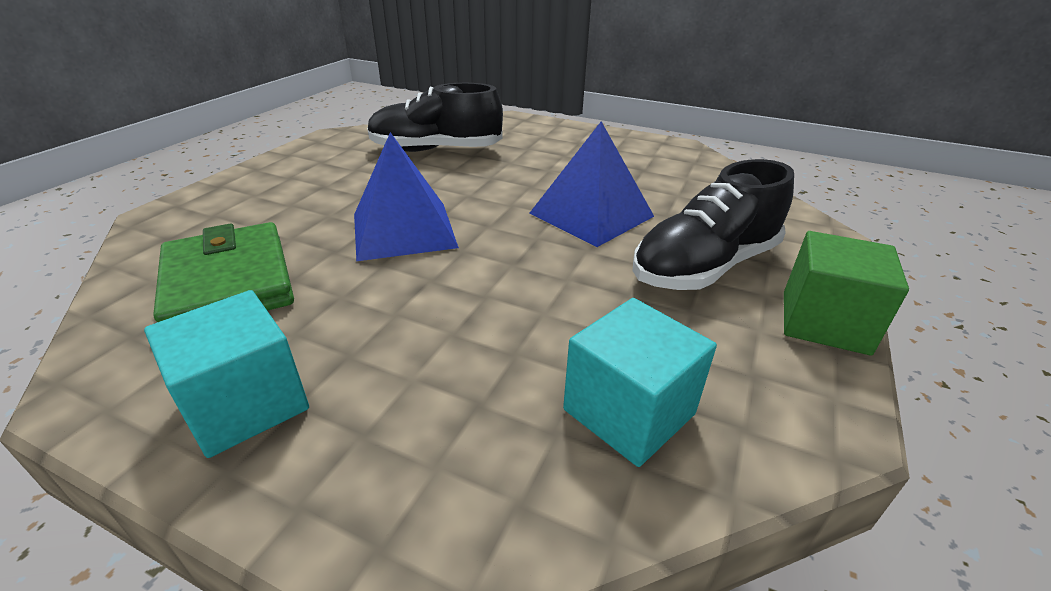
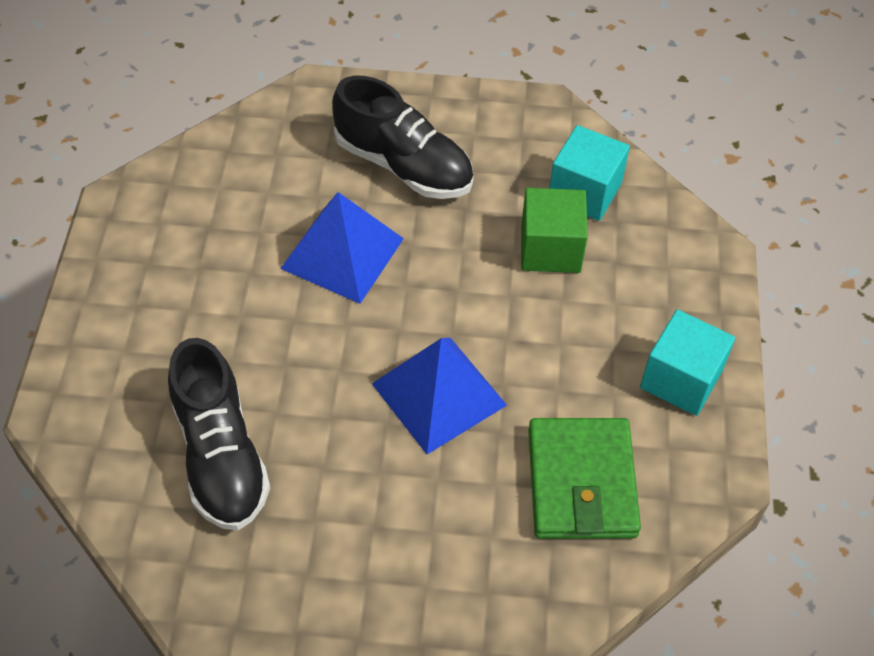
camera: 110 degrees left, 20 degrees up
(229, 282) = (581, 482): green wallet -> green wallet turned 45 degrees counterclockwise
(824, 322) = (449, 101): green cube -> green cube (550, 248)

